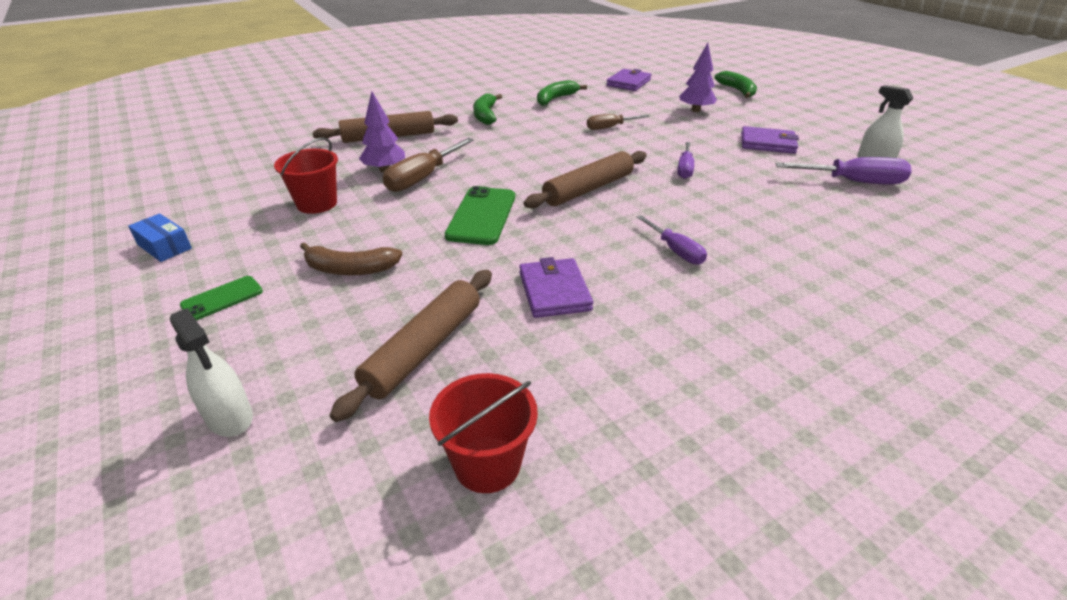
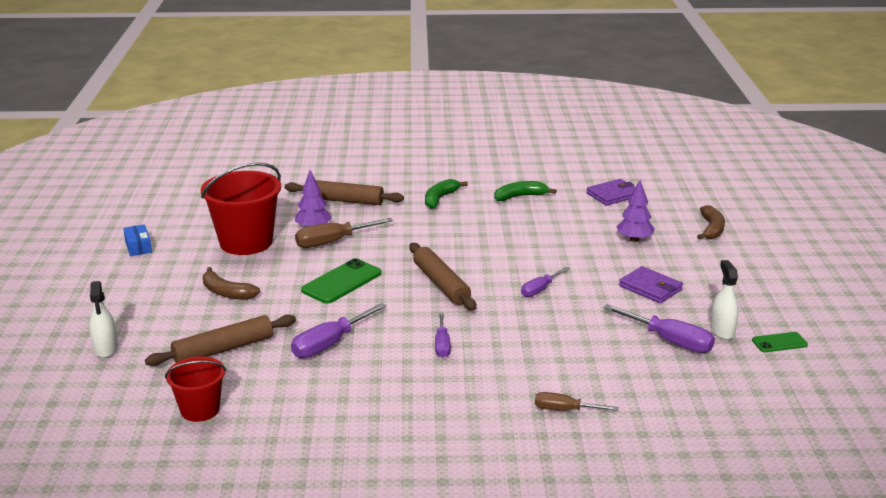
camera: 30 degrees right, 10 degrees down
(222, 298) = (145, 288): green phone -> green phone (779, 342)
(317, 203) = (246, 242): red bucket -> red bucket, size x1.75
(554, 291) = (330, 344): purple wallet -> purple screwdriver
(588, 189) = (441, 284): brown rolling pin -> brown rolling pin turned 75 degrees clockwise
(610, 127) = (530, 237): brown screwdriver -> brown screwdriver (565, 410)
(737, 91) = (711, 229): green banana -> brown banana

